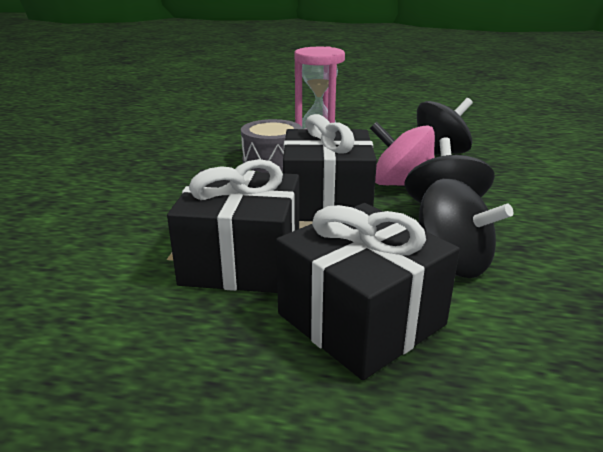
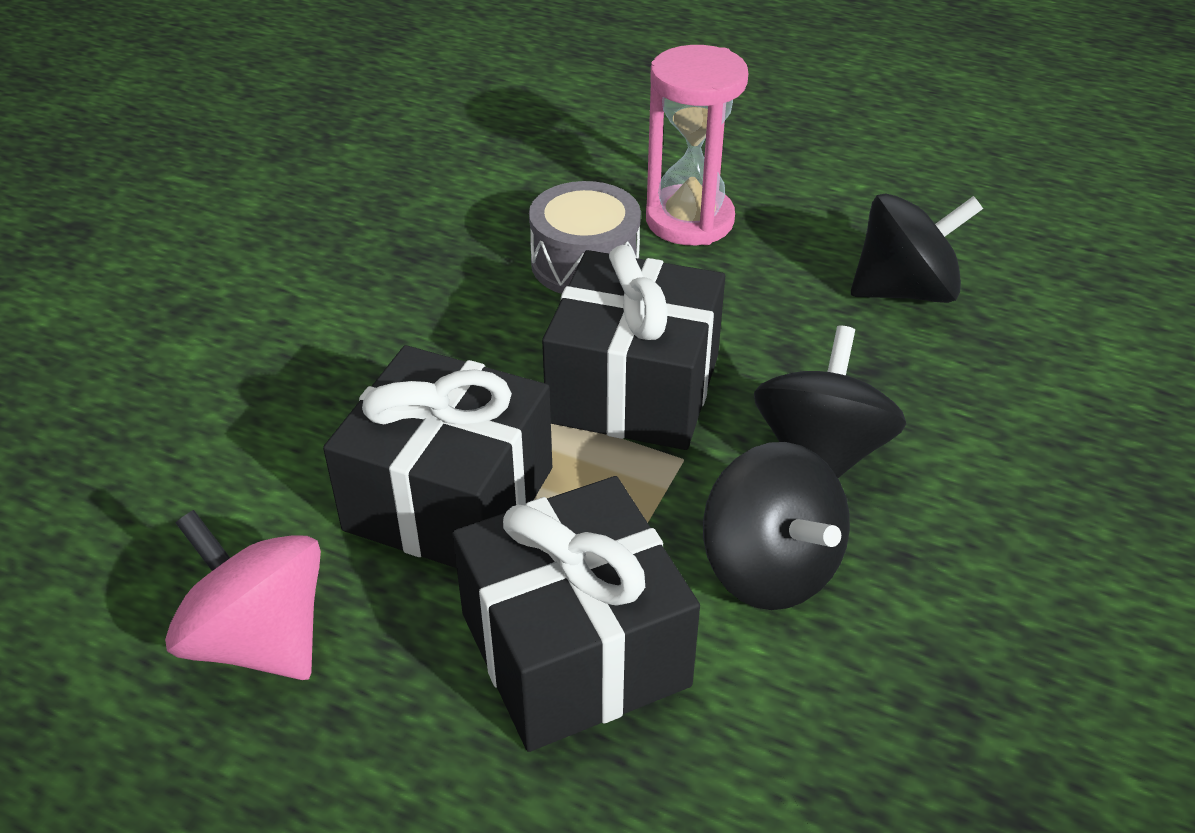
camera: 15 degrees right, 15 degrees up
(401, 184) = (785, 367): pink spinning top -> pink spinning top (260, 639)

